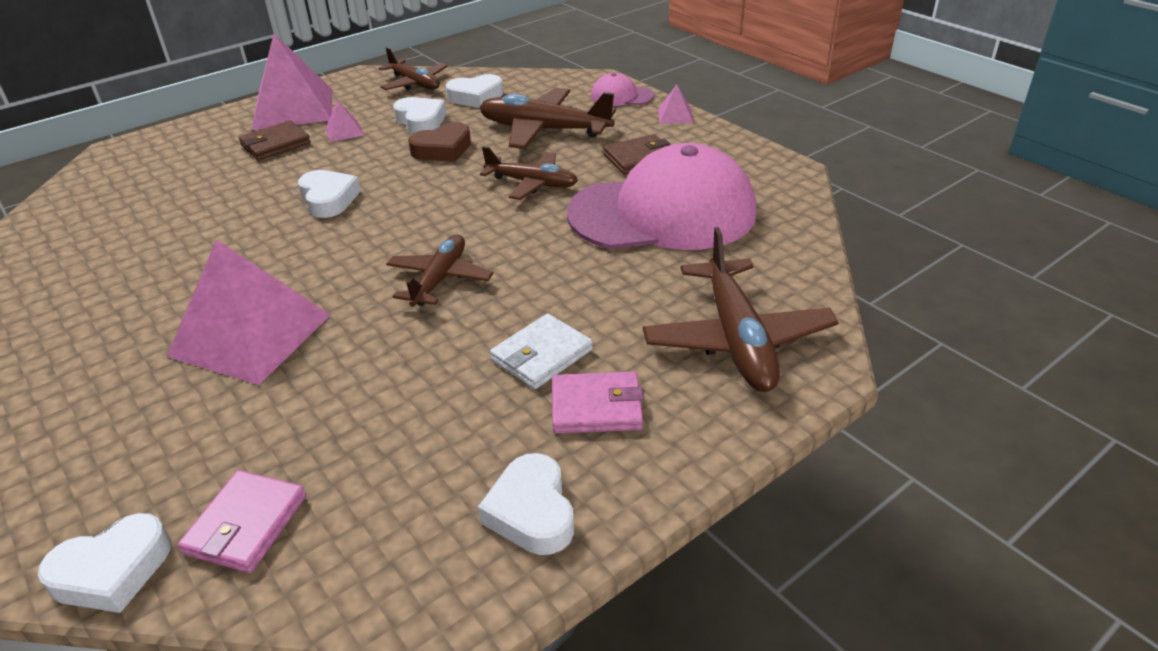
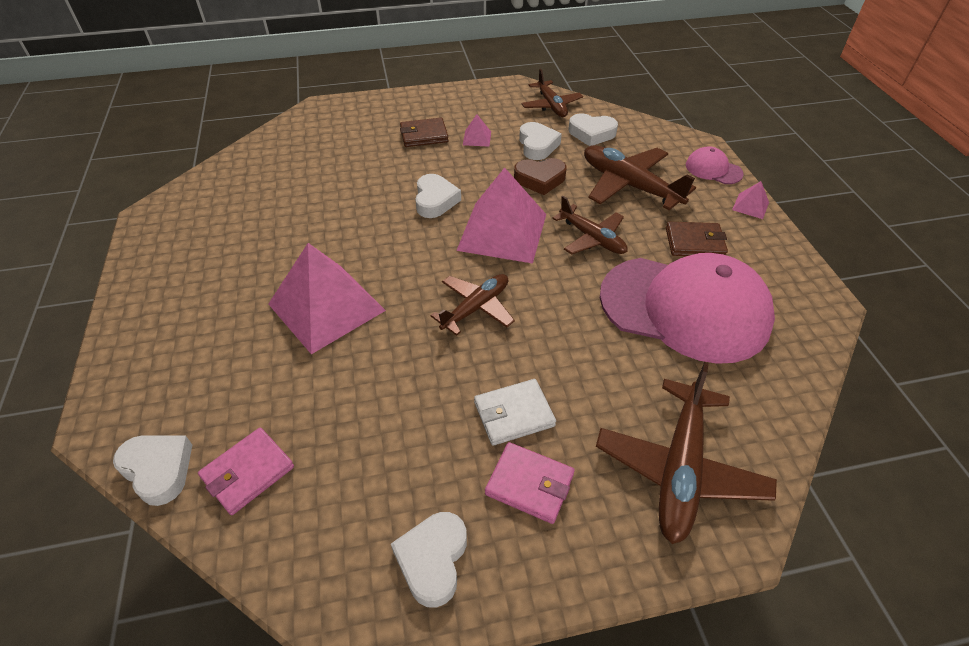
camera: 25 degrees right, 10 degrees up
(112, 571) = (158, 470): white heart -> white heart turned 135 degrees counterclockwise
(293, 108) = (452, 104): pink pyramid -> pink pyramid (502, 231)

